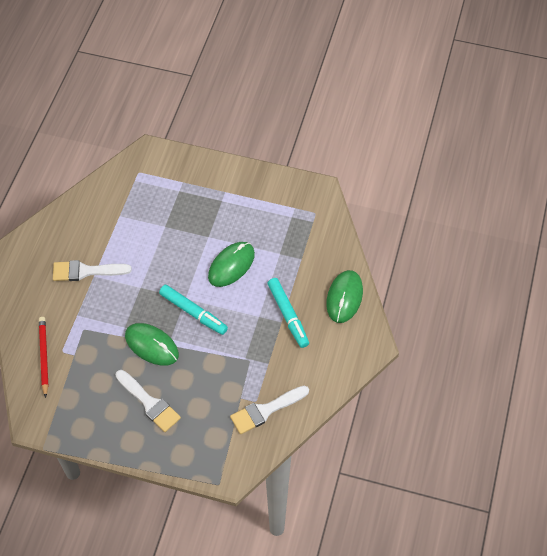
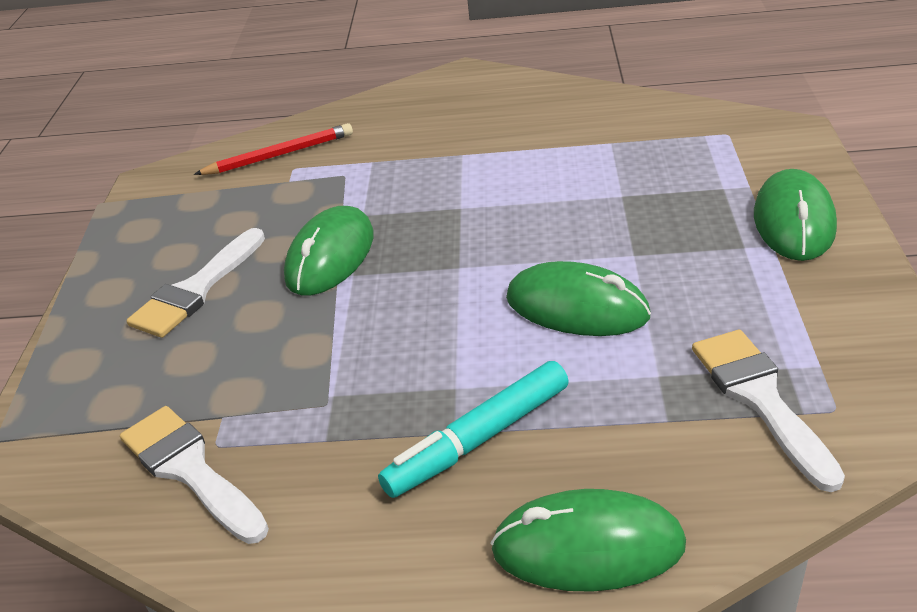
camera: 80 degrees right, 20 degrees down
(86, 271) = (467, 144): white brush -> white brush (760, 398)
(193, 313) = (427, 287): turquoise marker -> none
(214, 179) = (794, 221): none -> green mouse

